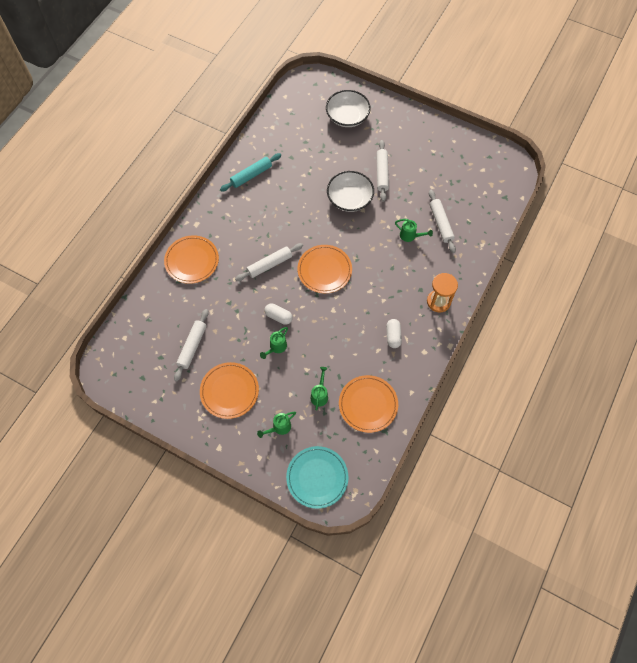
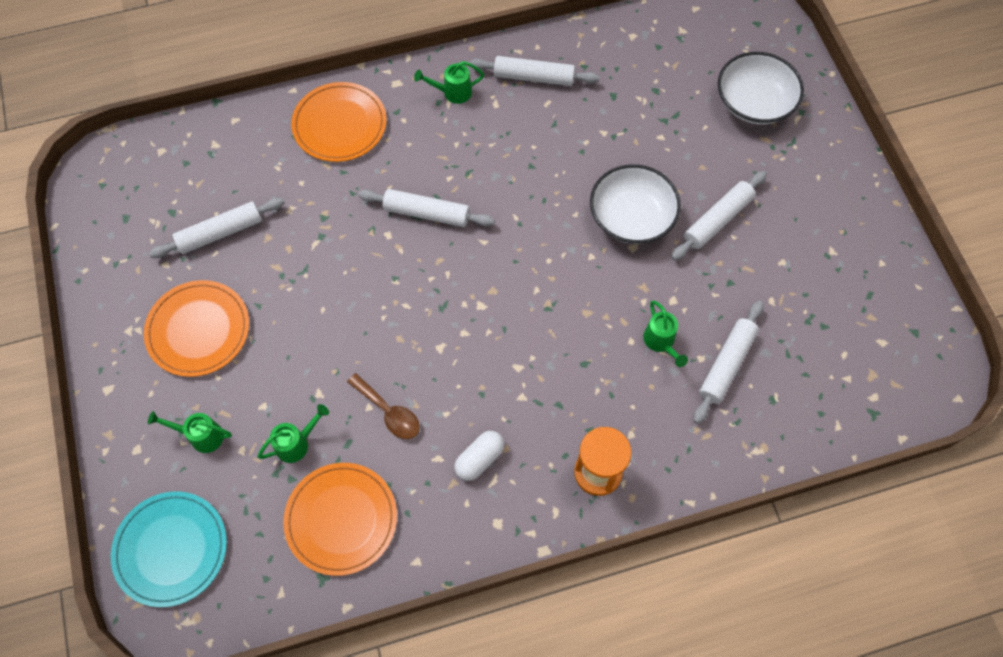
camera: 45 degrees right, 0 degrees up
(251, 175) = (533, 77): turquoise rolling pin -> white rolling pin
(276, 347) = (314, 329): green watering can -> green watering can (452, 92)
(278, 316) = (362, 291): white capsule -> none
(324, 270) = (489, 284): orange plate -> none
(341, 351) = (389, 412): none -> brown spoon

